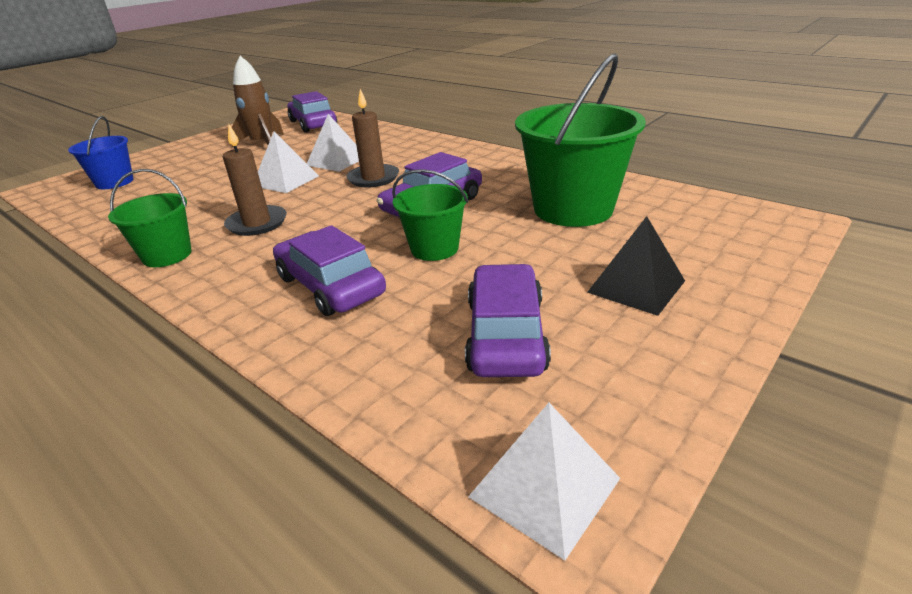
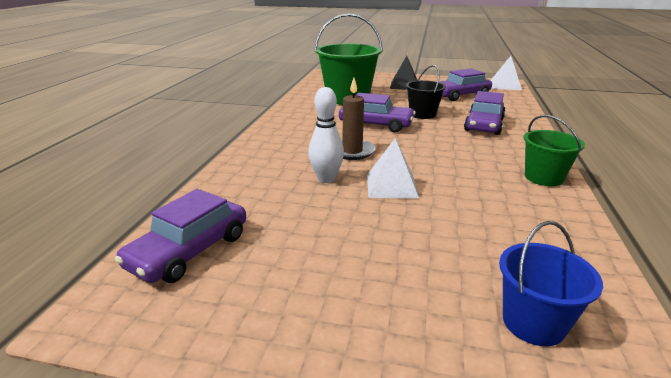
camera: 120 degrees left, 5 degrees down
(257, 223) = (466, 166): brown candle -> none
(263, 144) = (299, 256): brown rocket -> none
(336, 161) = (326, 179): white pyramid -> white bowling pin
(434, 248) = (422, 114): green bucket -> black bucket

